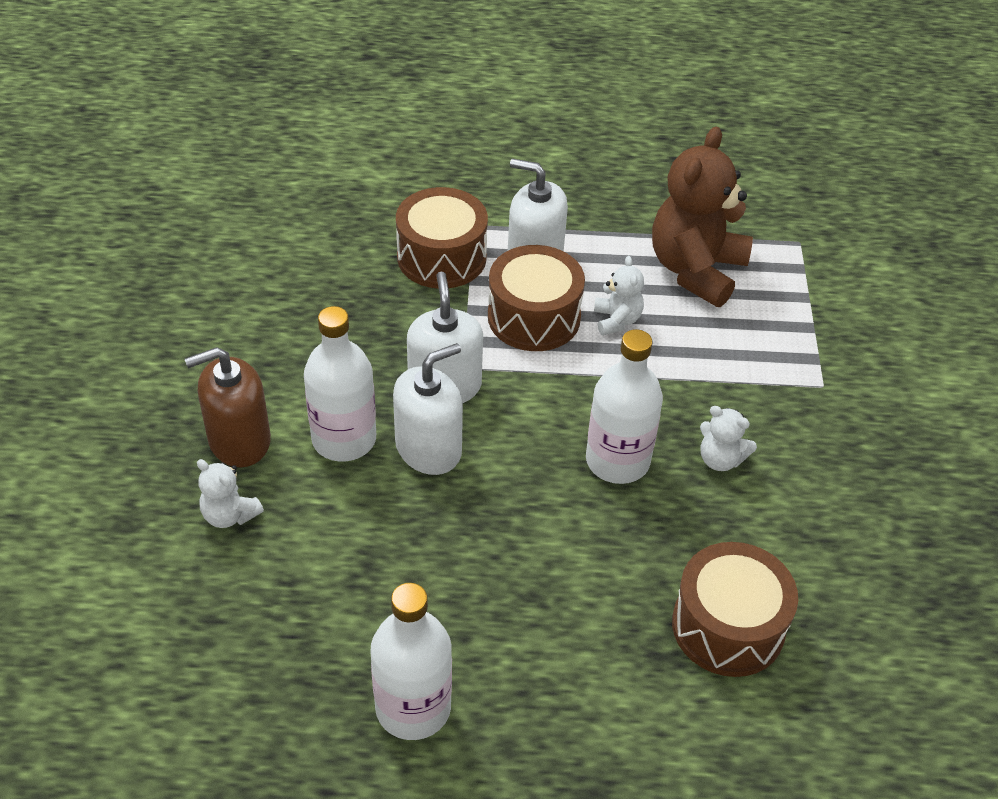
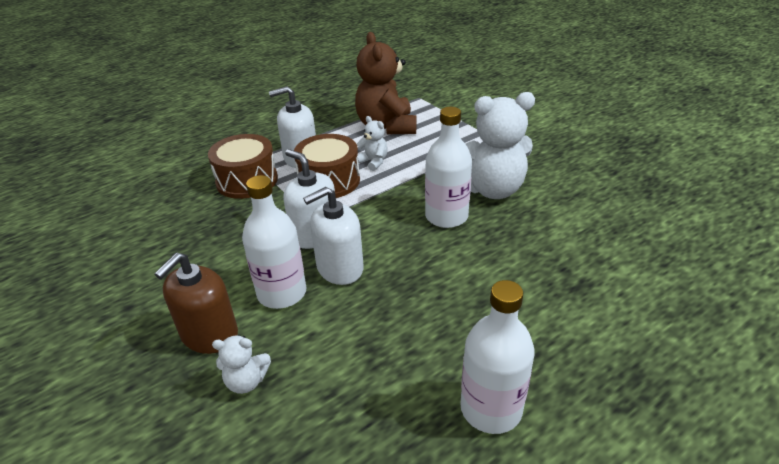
camera: 35 degrees left, 10 degrees down
(428, 448) = (339, 268): white soap dispenser -> white soap dispenser turned 135 degrees counterclockwise
(720, 459) = (492, 189): white teddy bear -> white teddy bear, size x2.14
(728, 626) = (587, 253): brown drum -> none

